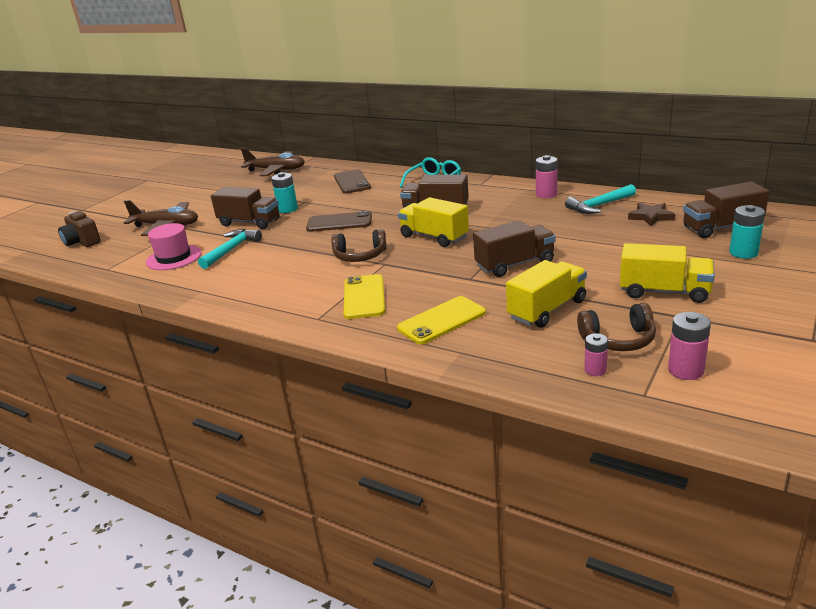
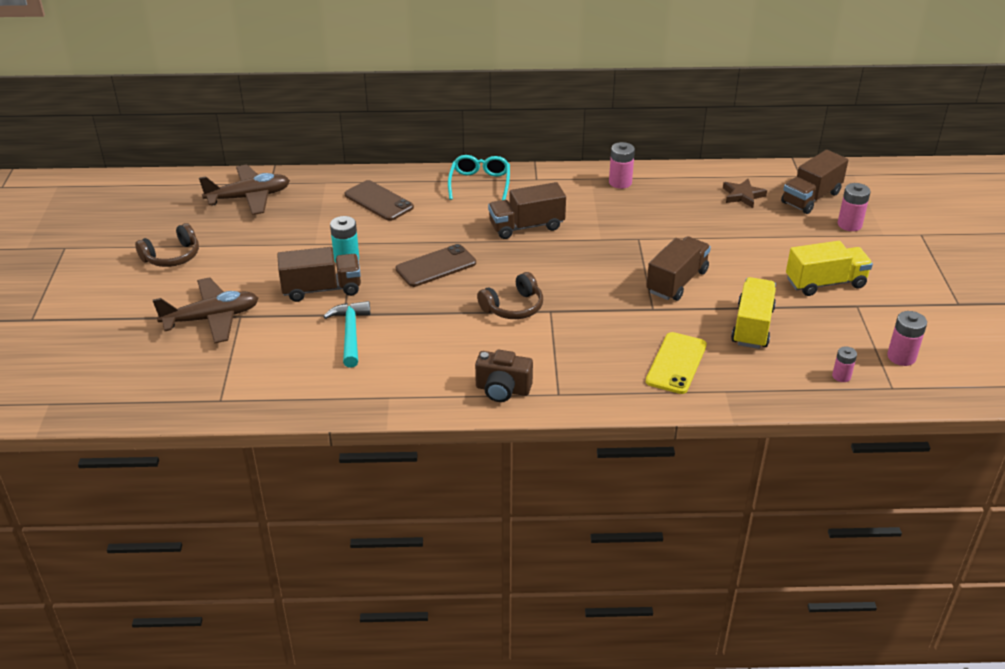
camera: 35 degrees left, 10 degrees up
(82, 242) = (119, 370): brown camera -> brown camera (502, 389)
(174, 258) = (290, 362): pink hat -> none
(364, 297) = (575, 356): yellow phone -> none
(434, 237) = (564, 264): yellow truck -> none
(599, 206) = (685, 189): turquoise hammer -> none
(618, 339) = (832, 342): brown headphones -> brown headphones (172, 256)
(743, 253) = (849, 224): turquoise battery -> pink battery

